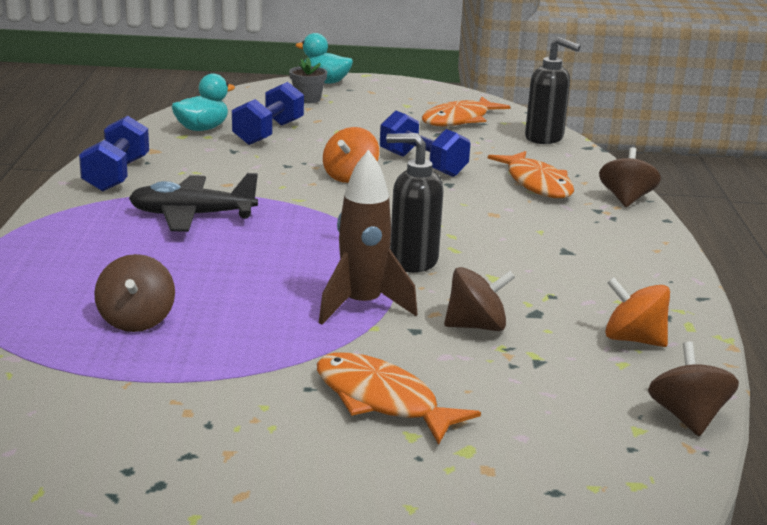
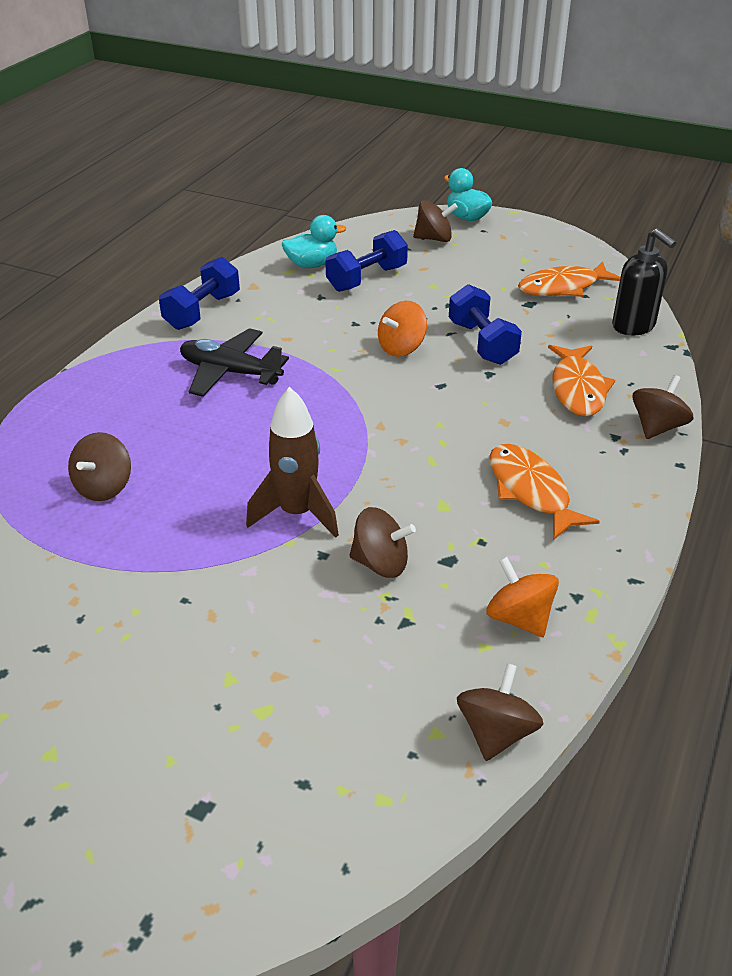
camera: 25 degrees right, 15 degrees up
(307, 99) = (434, 239): grey flower pot -> brown spinning top
(382, 400) = (233, 631): orange fish -> orange fish (531, 491)
(412, 261) = (381, 468): black soap dispenser -> none

